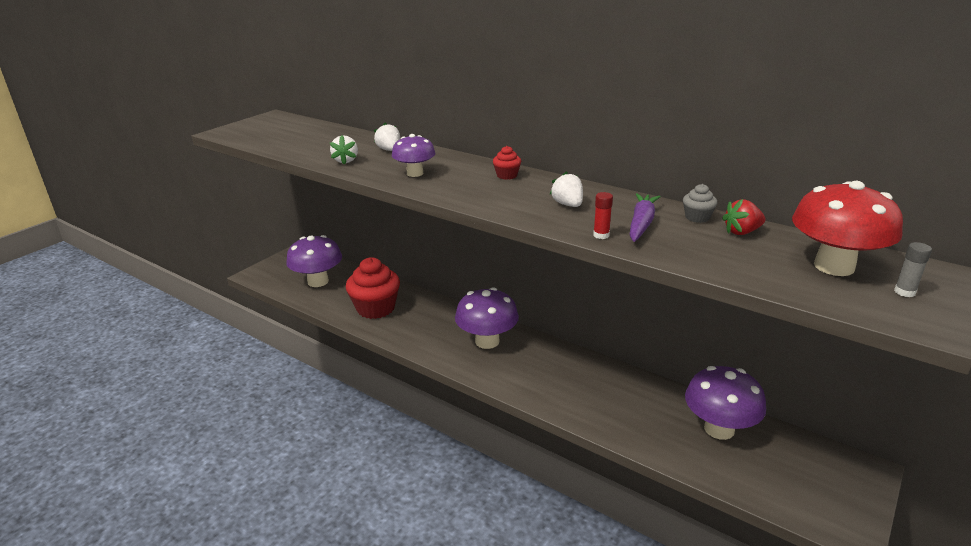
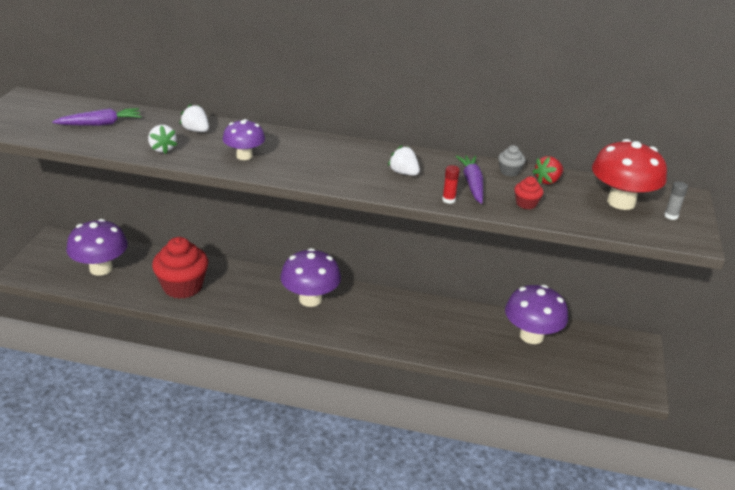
camera: 25 degrees left, 5 degrees up
(312, 138) = (100, 124): none -> purple carrot
(507, 175) = (331, 148): red cupcake -> red cupcake (526, 204)

